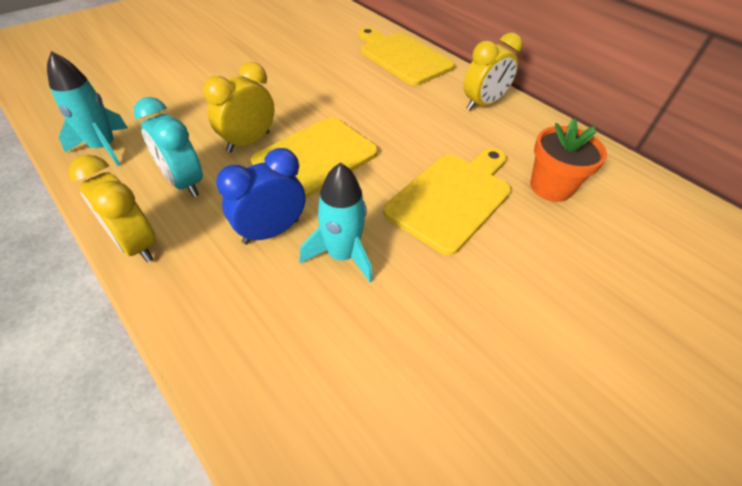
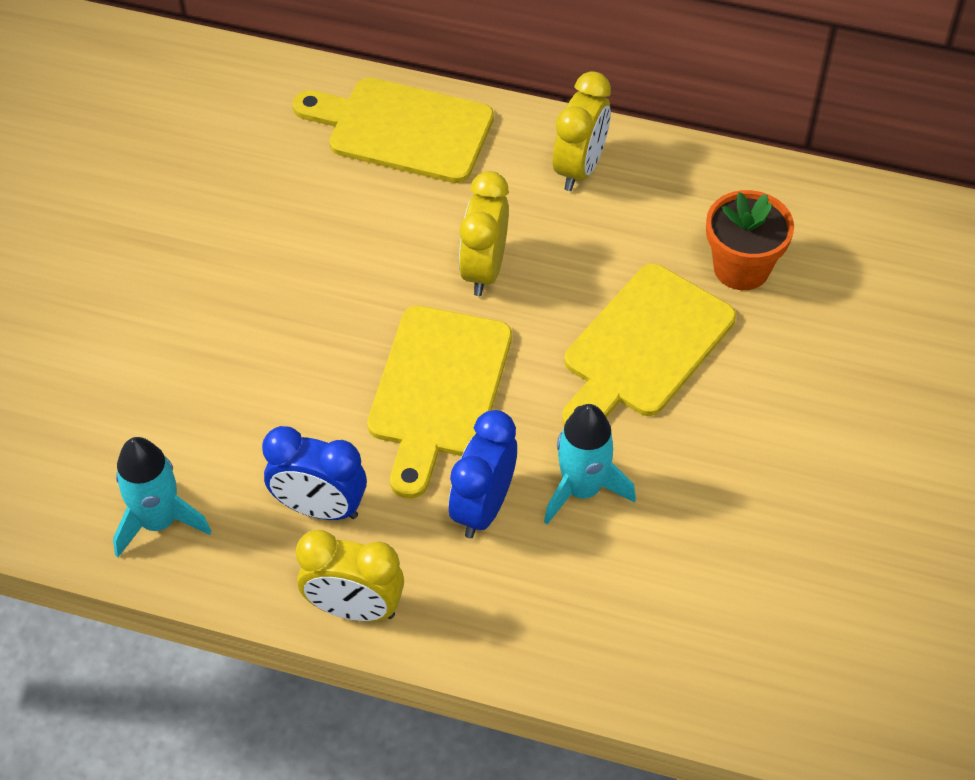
camera: 30 degrees left, 5 degrees up
(184, 183) = (319, 508): turquoise clock -> blue clock
(248, 142) = (334, 405): yellow clock -> yellow clock (484, 269)
(452, 197) = (644, 347): yellow cutting board -> yellow cutting board turned 150 degrees counterclockwise

